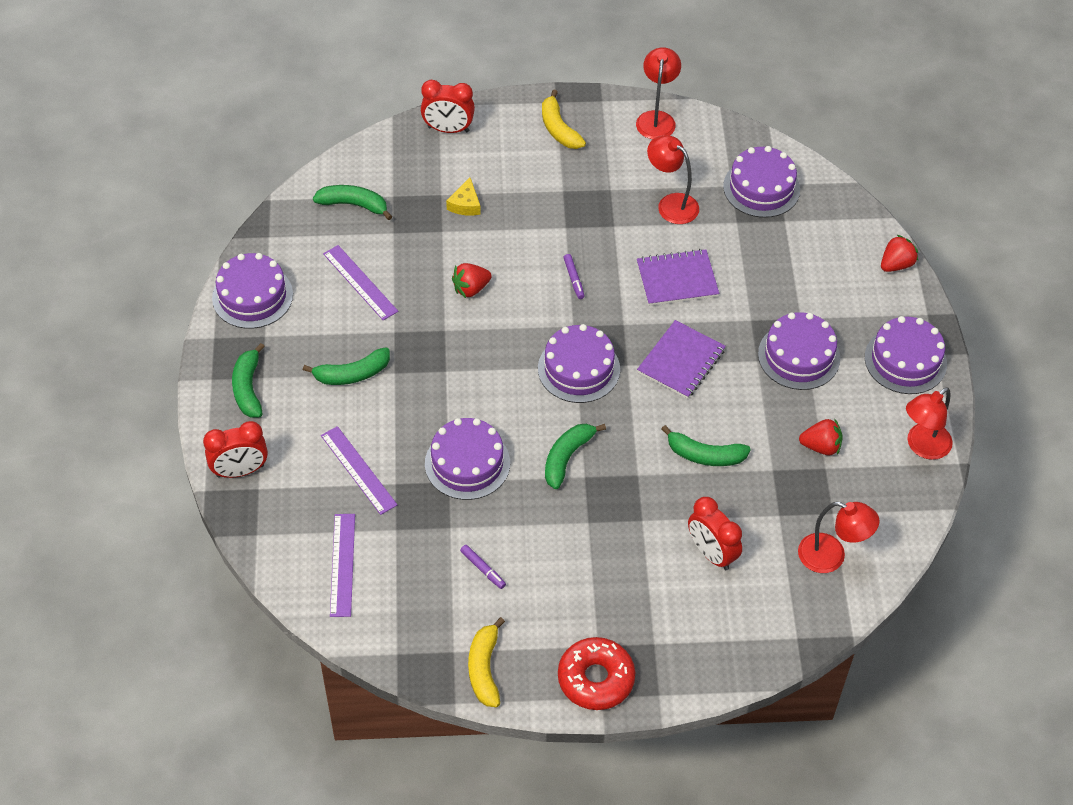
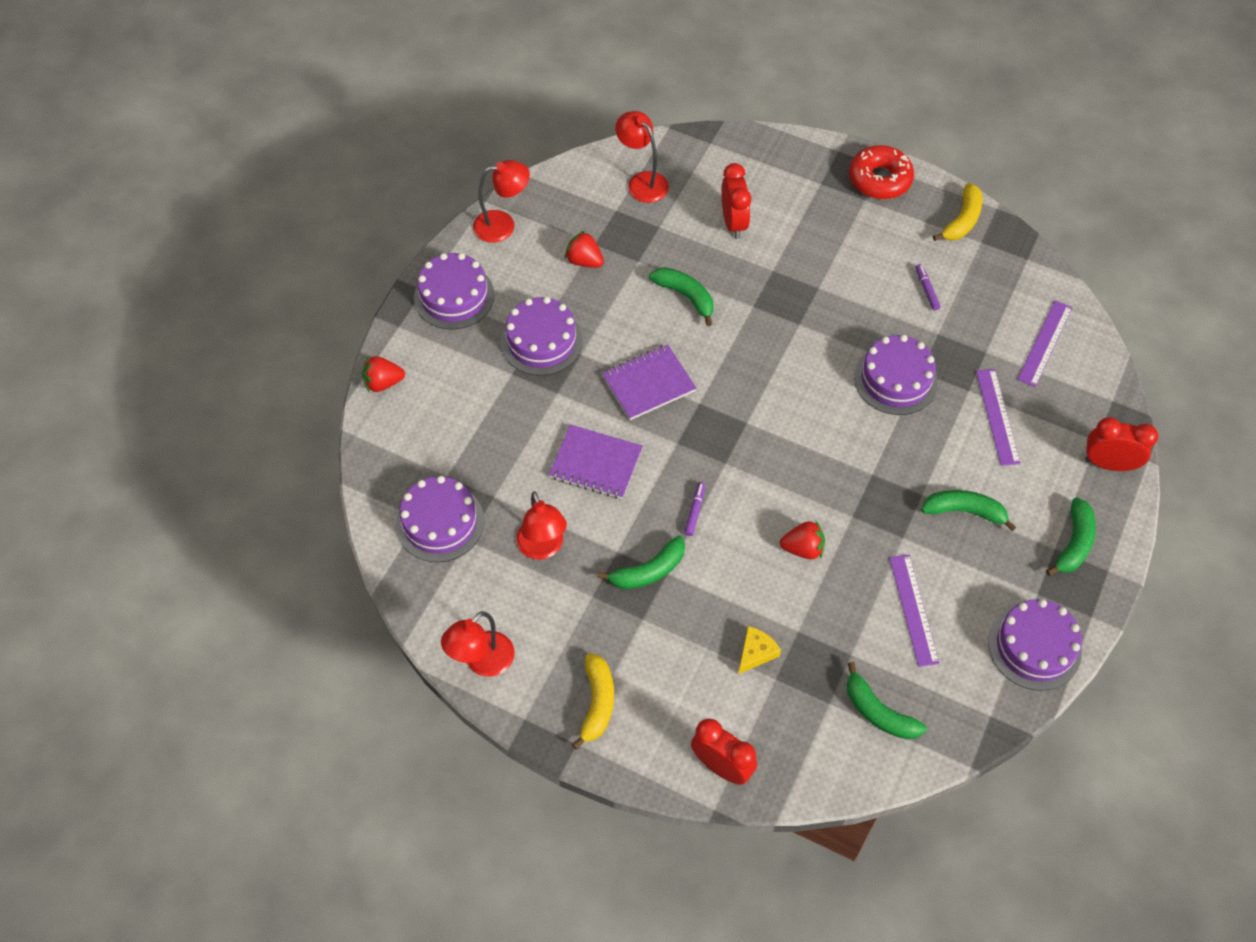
camera: 150 degrees left, 5 degrees up
(567, 457) = (804, 346): green banana -> green banana (648, 571)
(578, 369) = (746, 419): purple cake -> none

